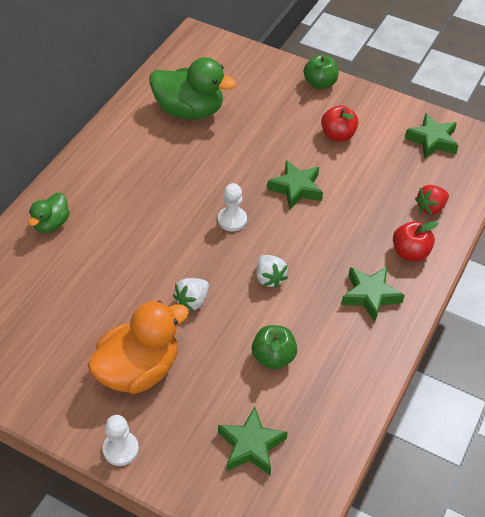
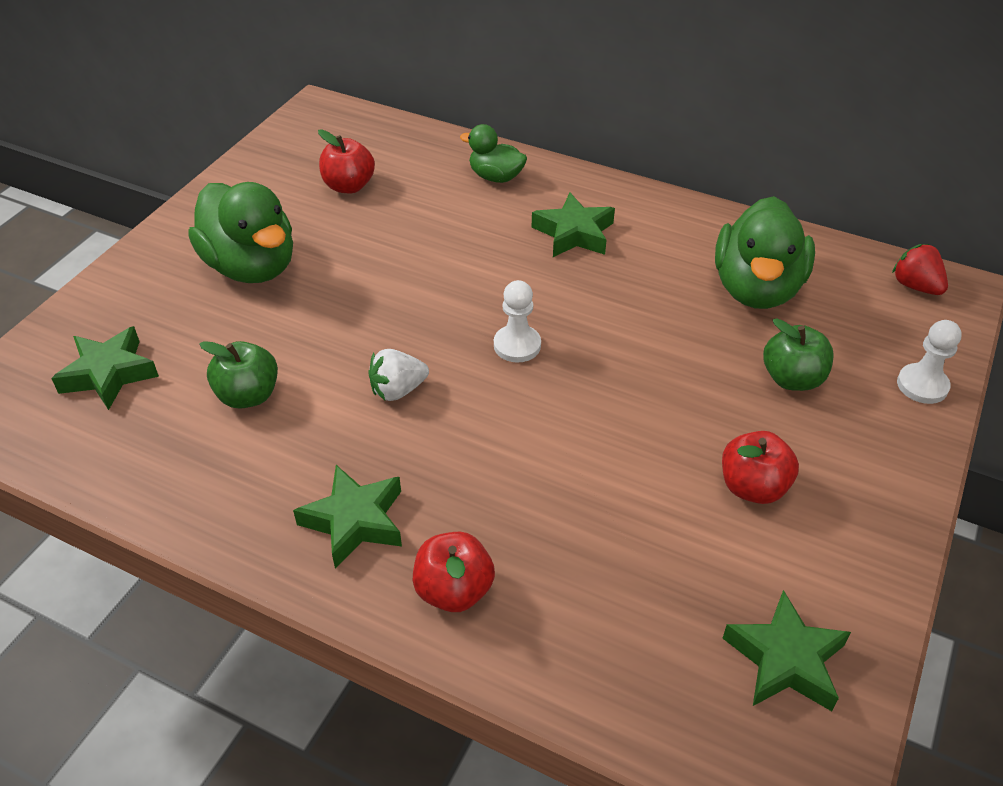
camera: 90 degrees right, 5 degrees down
(44, 314) = (349, 186): none -> red apple
(121, 449) = (140, 260): white pawn -> white pawn (922, 385)
(138, 370) = (251, 267): orange duck -> green duck
(192, 301) = (359, 309): white strawberry -> none
(296, 188) = (598, 424): green star -> green star (574, 233)
(320, 83) = (899, 462): green apple -> green apple (792, 379)
(430, 208) = (576, 637): red strawberry -> red strawberry (915, 286)

